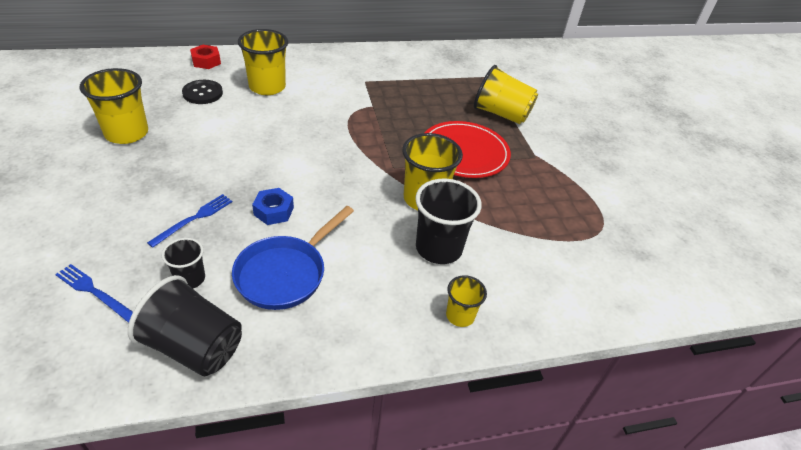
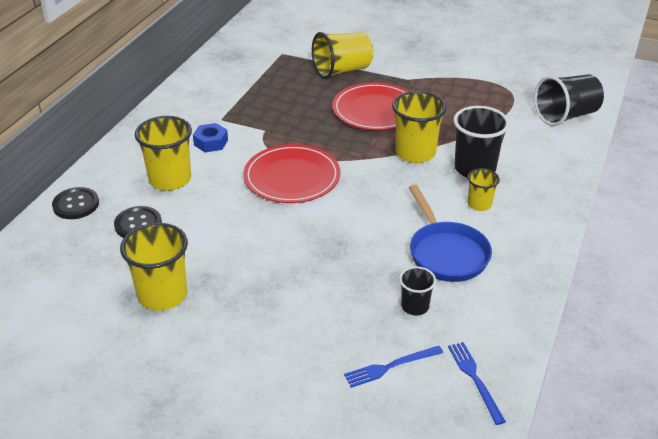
camera: 50 degrees left, 5 degrees down
(194, 219) = (339, 284): blue fork -> blue fork (475, 379)
(194, 347) = (492, 323): black cup -> black cup (566, 116)
(206, 61) = (76, 204): red nut -> black button
(273, 211) = (366, 235): blue nut -> blue nut (211, 142)
(321, 141) = (292, 177): none -> red plate
(460, 315) = (546, 187): yellow cup -> yellow cup (479, 204)

